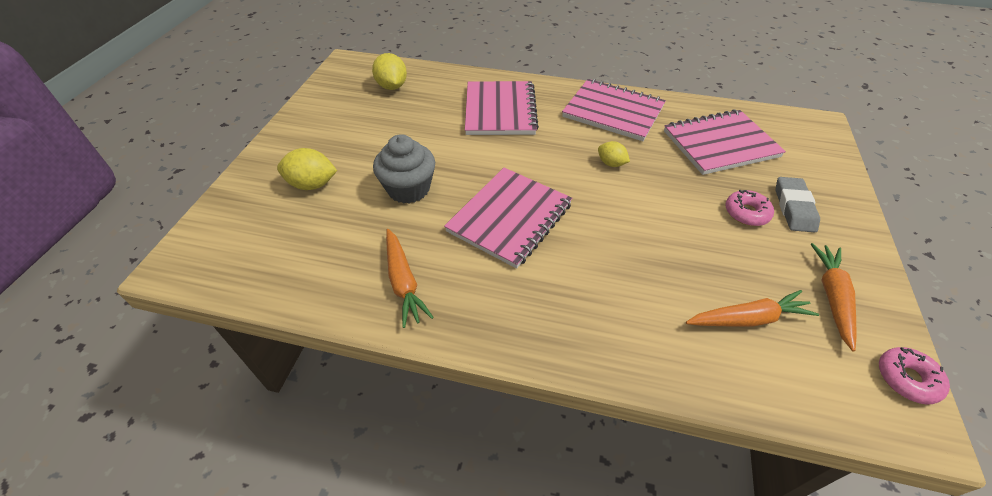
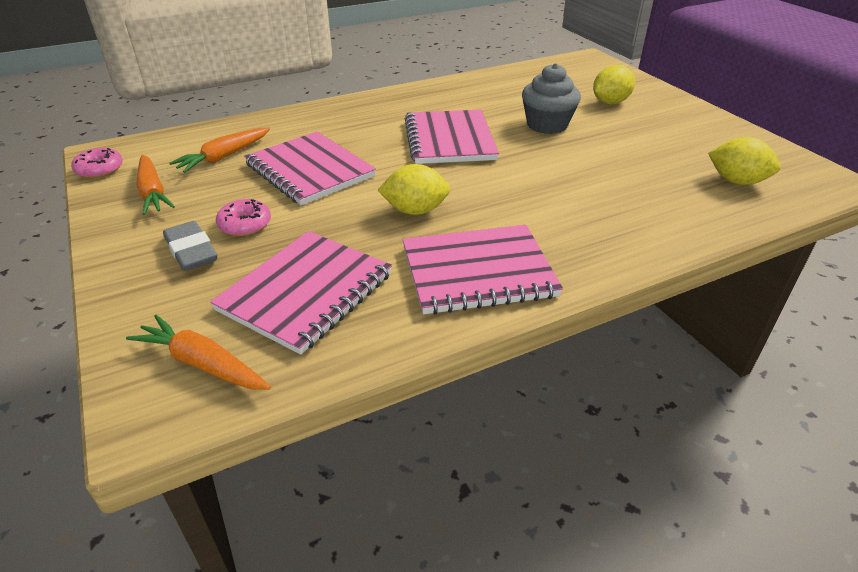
camera: 140 degrees right, 10 degrees down
(403, 282) = (465, 94): orange carrot -> orange carrot (202, 363)
(500, 110) = (595, 210): pink notebook -> pink notebook (309, 171)
(611, 163) = (415, 210): yellow lemon -> yellow lemon, size x1.60

